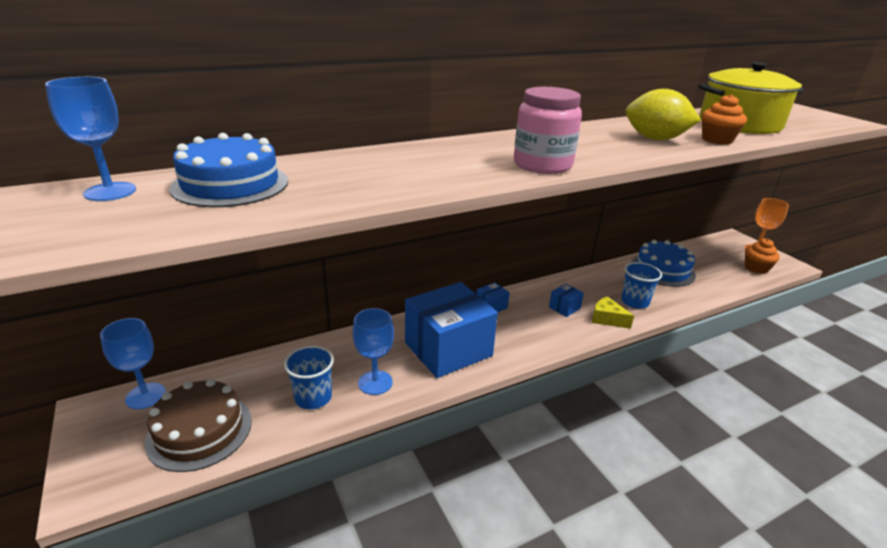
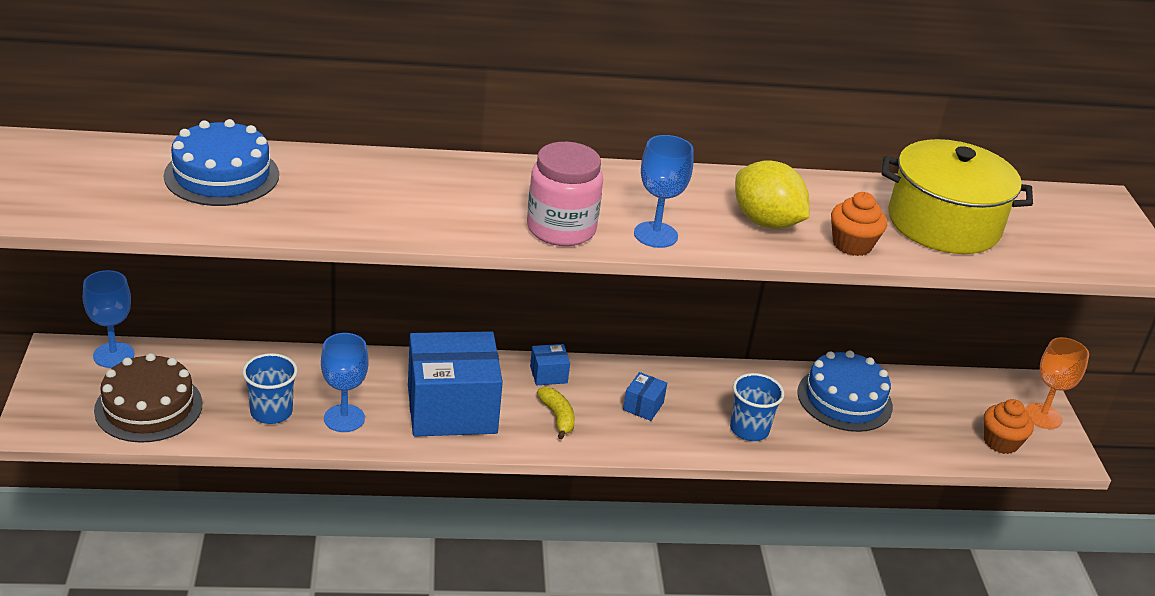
camera: 20 degrees right, 5 degrees up
(110, 192) = (116, 158): blue goblet -> blue goblet (655, 235)
(521, 331) = (557, 417): none -> yellow banana
(564, 308) = (643, 406): blue box -> blue box turned 45 degrees counterclockwise
(607, 319) = (685, 438): yellow cheese -> none

